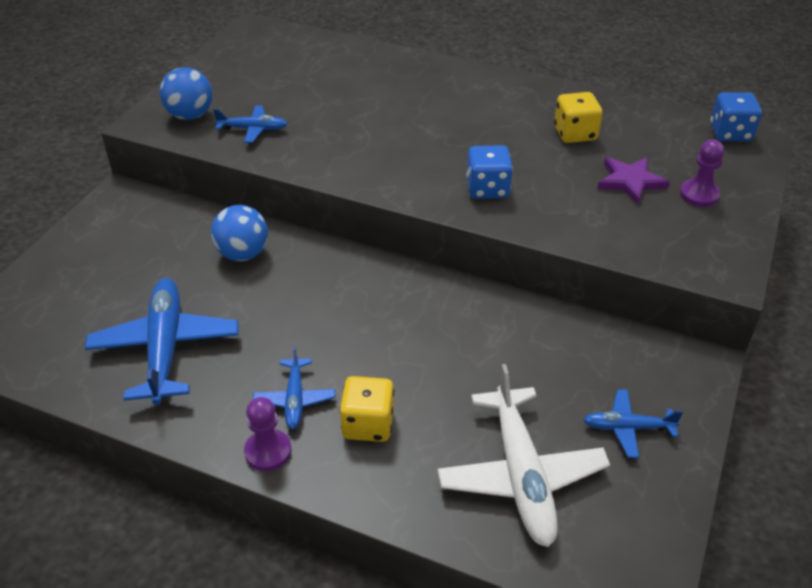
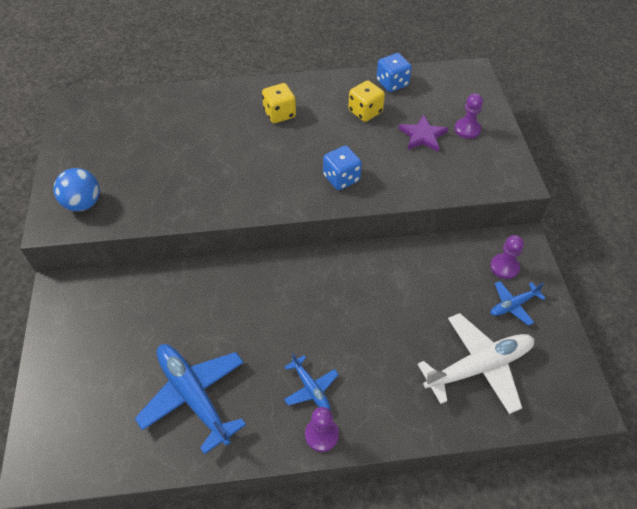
camera: 30 degrees left, 10 degrees up
(243, 254) = (192, 296): blue ball -> none
(253, 129) = (142, 196): blue plane -> none
(368, 424) = (369, 381): yellow dice -> yellow dice (279, 114)
(521, 474) = (478, 367): white plane -> white plane turned 75 degrees counterclockwise
(650, 380) = (504, 267): none -> purple pawn
(730, 133) = (455, 75): blue dice -> blue dice (392, 83)

